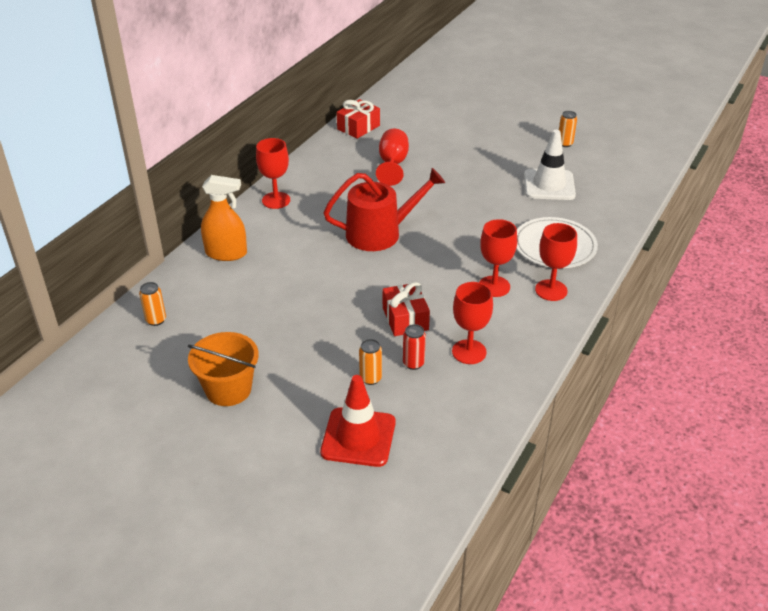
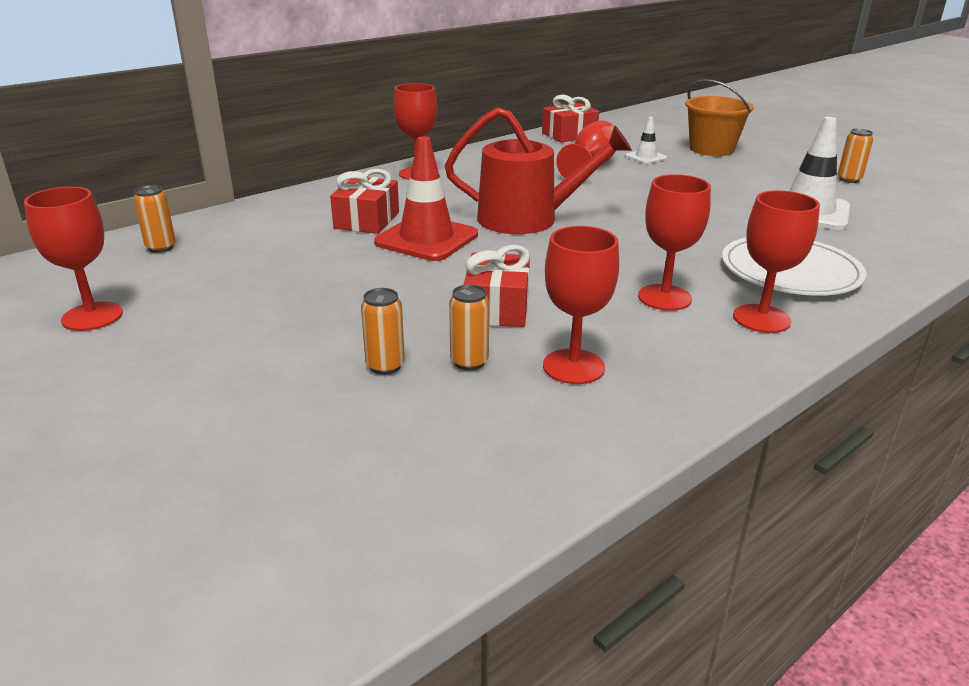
camera: 20 degrees right, 10 degrees down
(169, 389) = (92, 316): none -> red goblet
(226, 253) = (312, 206): orange spray bottle -> none
(228, 389) = (167, 333): orange bucket -> orange bucket (711, 149)
(275, 259) = (367, 220): none -> red gift
(358, 437) = (296, 440): red traffic cone -> red traffic cone (426, 239)
(413, 363) = (469, 362): red can -> orange can
(425, 145) = (646, 157): none -> white traffic cone

